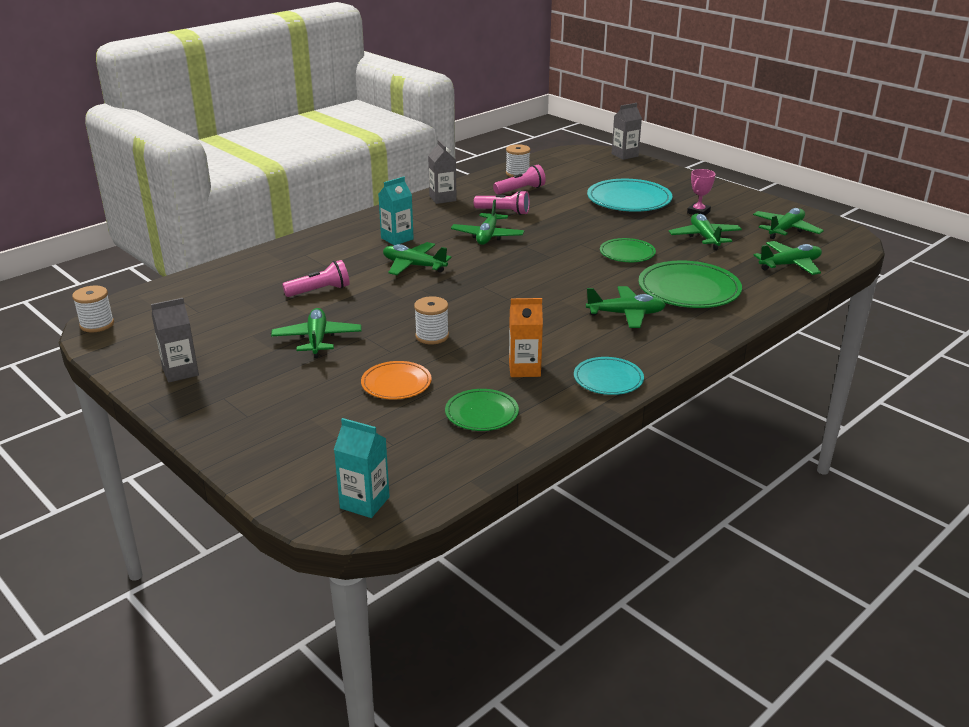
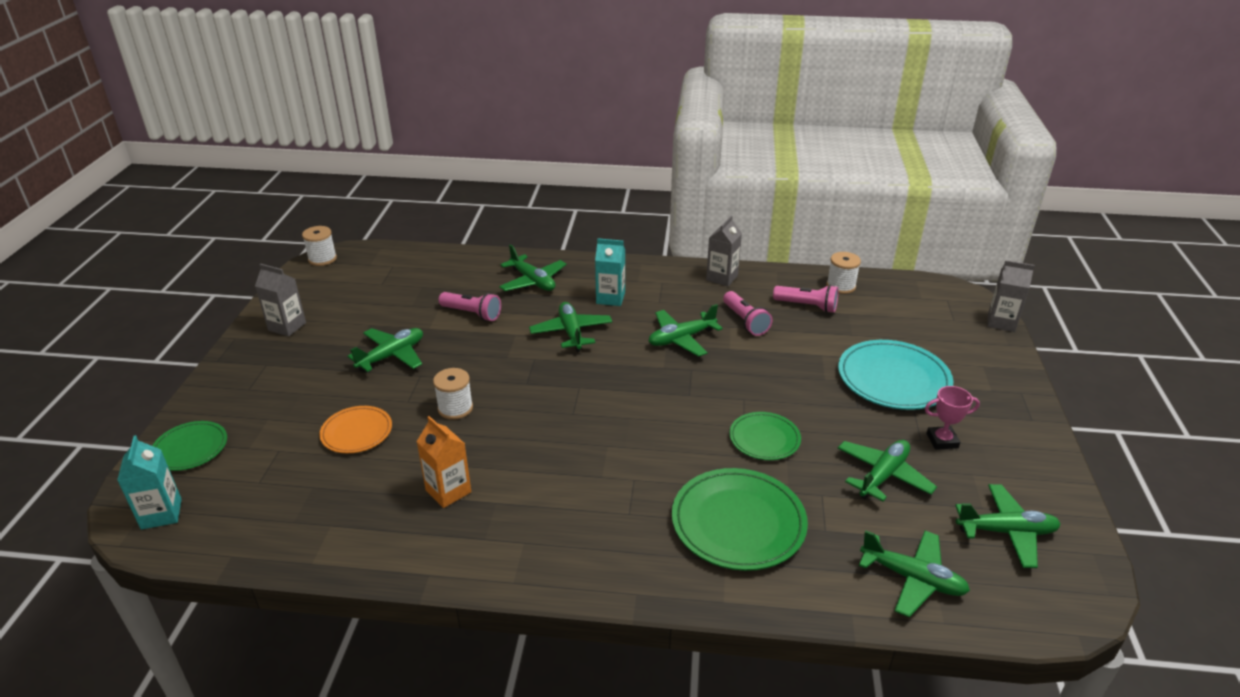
camera: 50 degrees right, 5 degrees up
(481, 413) = (347, 505): green plate -> green plate (190, 448)
(608, 379) = (479, 556): turquoise plate -> none
(626, 314) = (627, 503): green plane -> green plane (533, 281)

